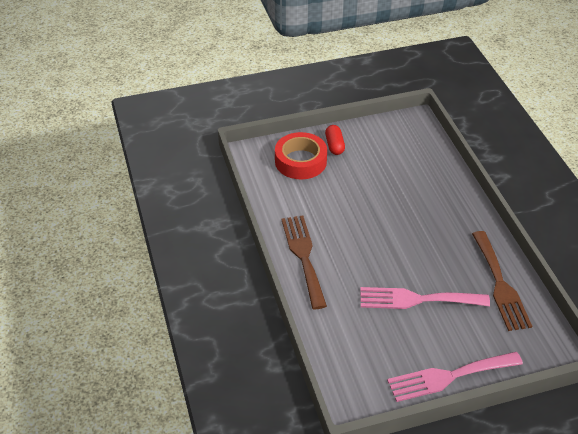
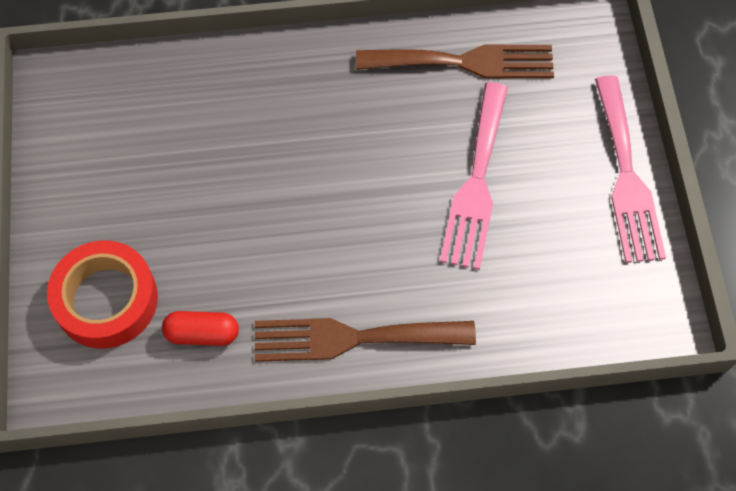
camera: 80 degrees left, 20 degrees up
(334, 145) = (80, 231): red capsule -> red capsule (202, 333)

